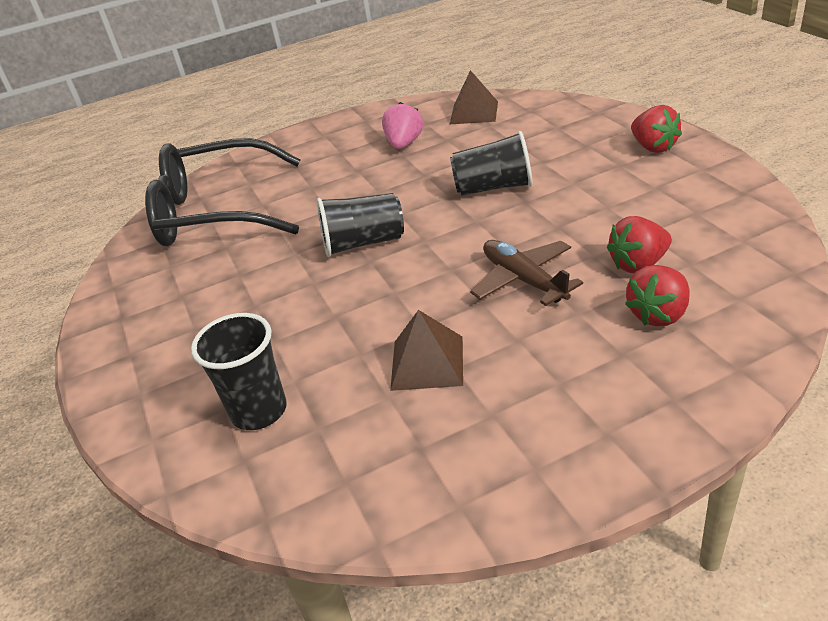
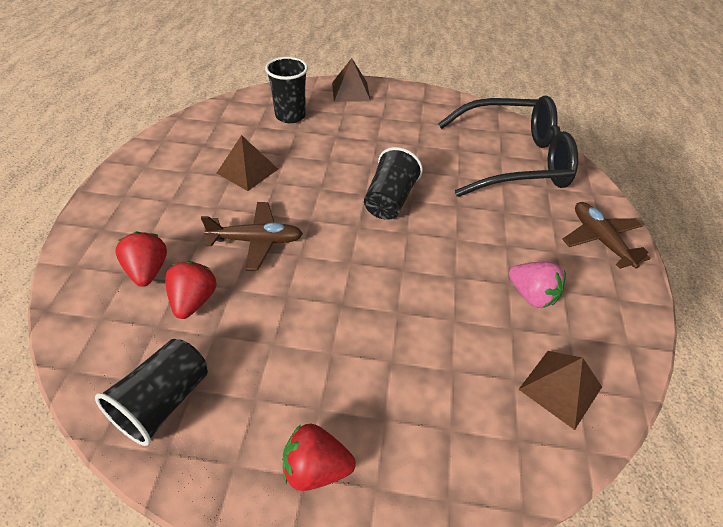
camera: 115 degrees right, 10 degrees up
(135, 394) = (350, 91): none -> brown pyramid
(216, 212) = (513, 160): black glasses -> black glasses turned 60 degrees clockwise
(304, 143) = (600, 240): none -> brown plane
(493, 187) = (384, 300): black cup -> black cup (163, 401)

